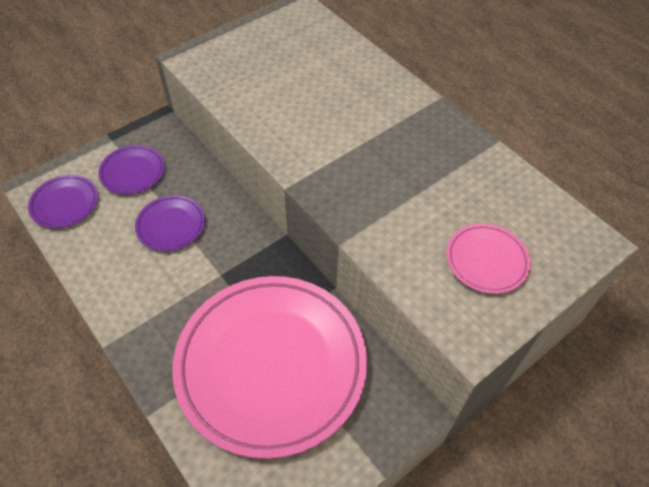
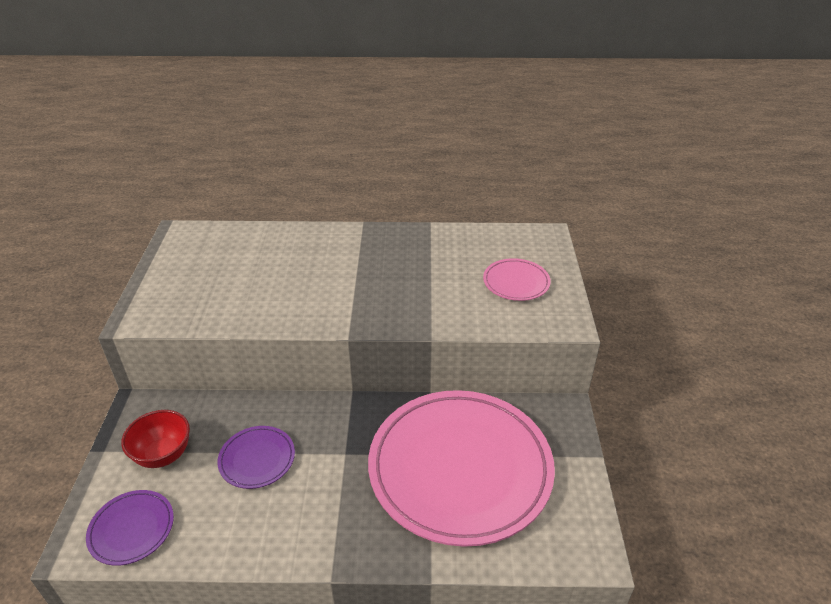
camera: 50 degrees left, 15 degrees down
(132, 172) = (163, 455): purple plate -> red bowl

